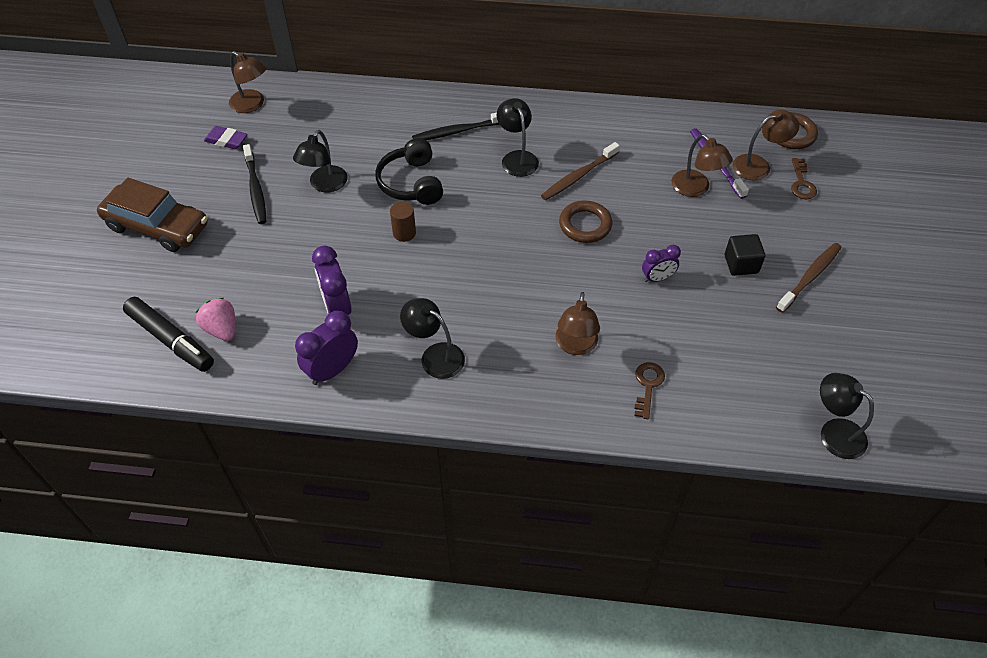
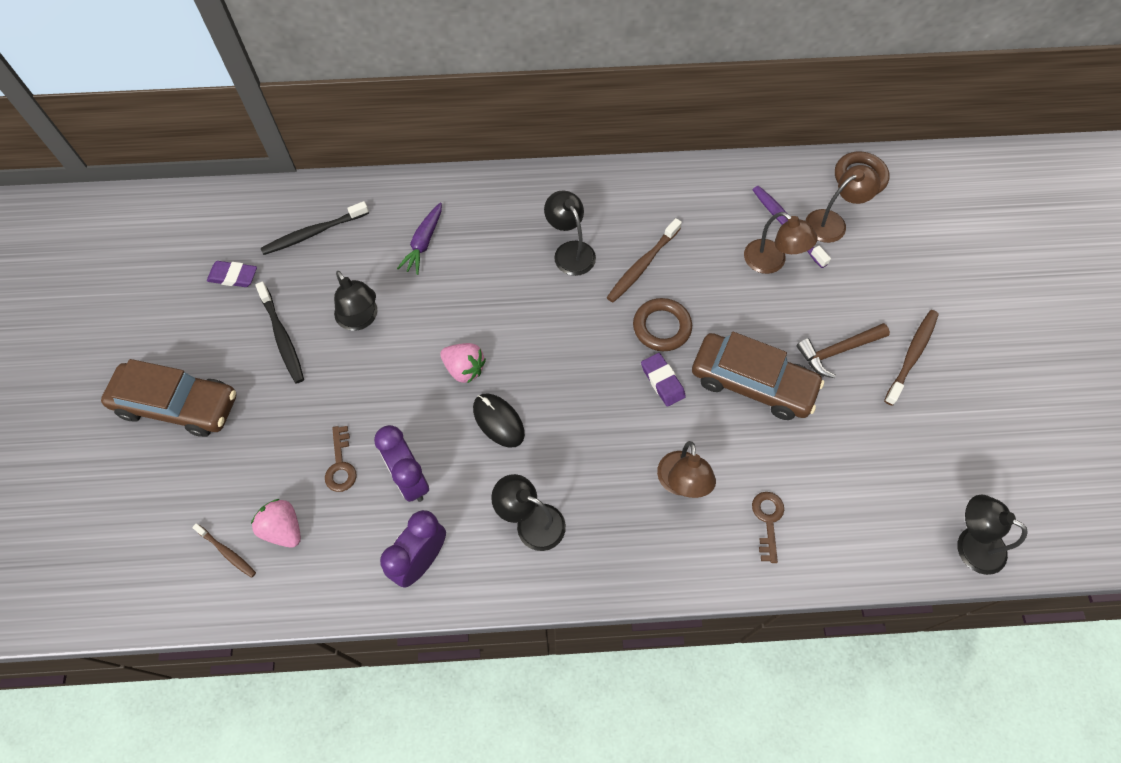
camera: 10 degrees left, 10 degrees up
(170, 339) = (227, 552): black marker -> brown toothbrush
(252, 105) = (253, 224): brown lamp -> none
(324, 185) = (360, 319): black lamp -> black lamp turned 45 degrees counterclockwise
(392, 136) = (424, 243): none -> purple carrot
(404, 233) = (464, 369): brown cylinder -> pink strawberry
(411, 183) = (459, 302): black headphones -> none
(424, 276) = (498, 421): none -> black mouse
(457, 131) = (497, 226): black toothbrush -> black toothbrush (313, 233)
(576, 266) = (662, 381): none -> purple eraser
(657, 278) = (752, 383): purple clock -> brown car
(741, 264) = (837, 351): black cube -> brown hammer
(801, 183) = (881, 238): brown key -> brown key (340, 465)

